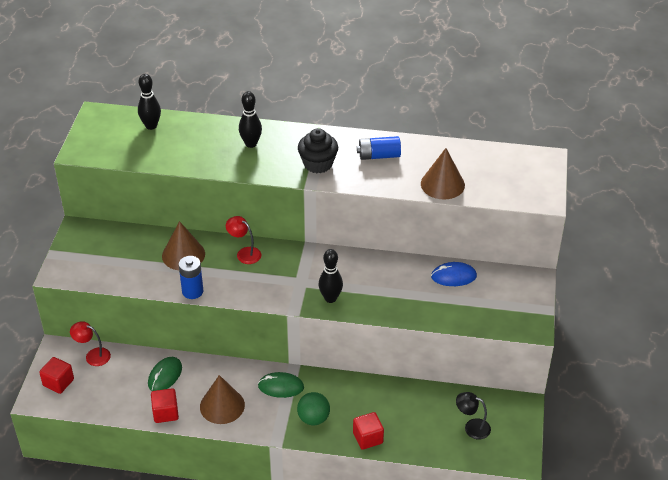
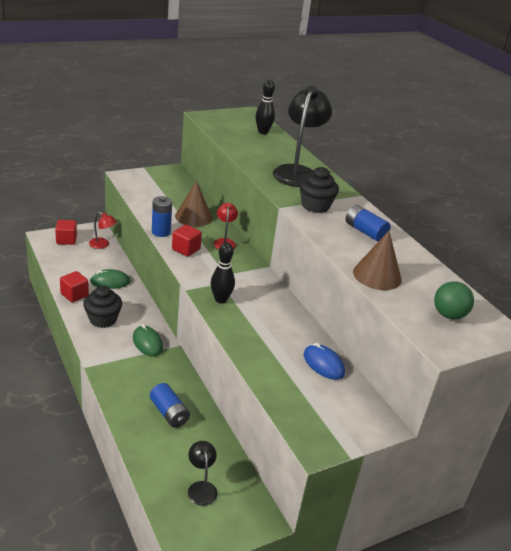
camera: 50 degrees right, 10 degrees down
(93, 355) = (102, 245): red lamp -> red lamp turned 135 degrees clockwise
(222, 406) = (103, 319): brown cone -> black cupcake
(251, 144) = (297, 172): black bowling pin -> black lamp
(313, 418) = (128, 374): green ball -> green ball (448, 315)
(368, 438) = (132, 416): red cube -> red cube (186, 249)
(380, 411) = (169, 413): none -> blue battery

